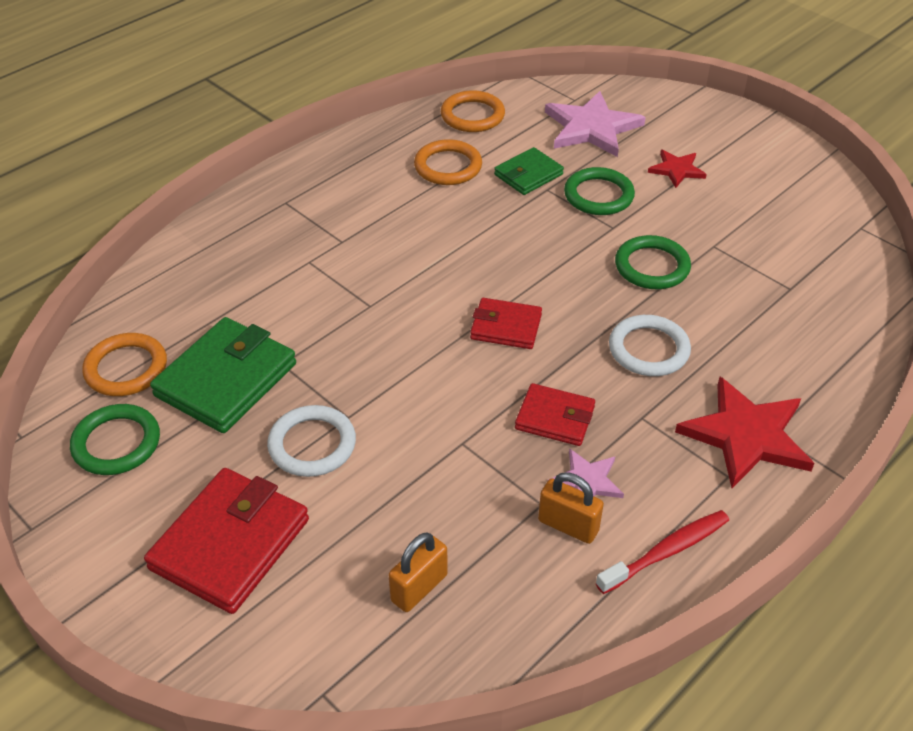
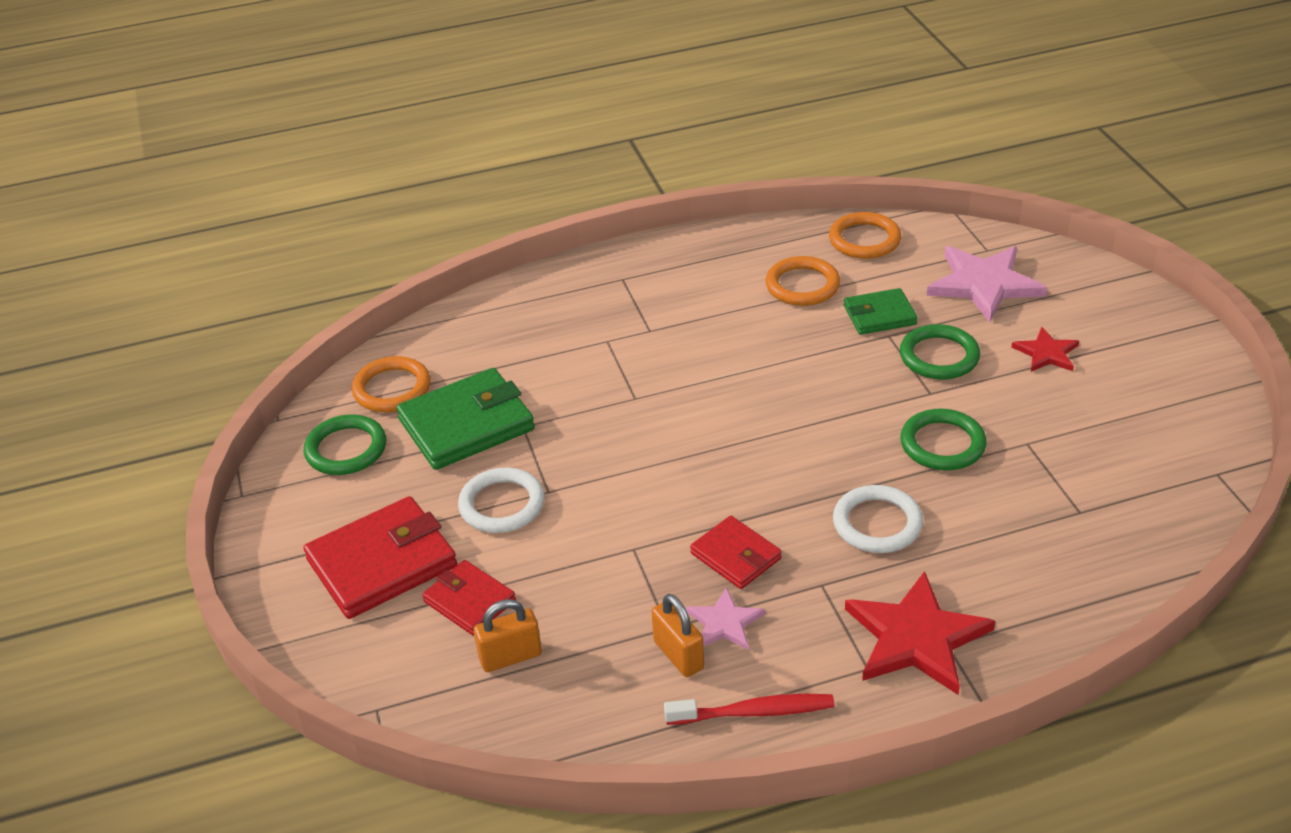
camera: 30 degrees right, 5 degrees down
(506, 327) = (749, 457): red wallet -> red wallet (469, 601)

